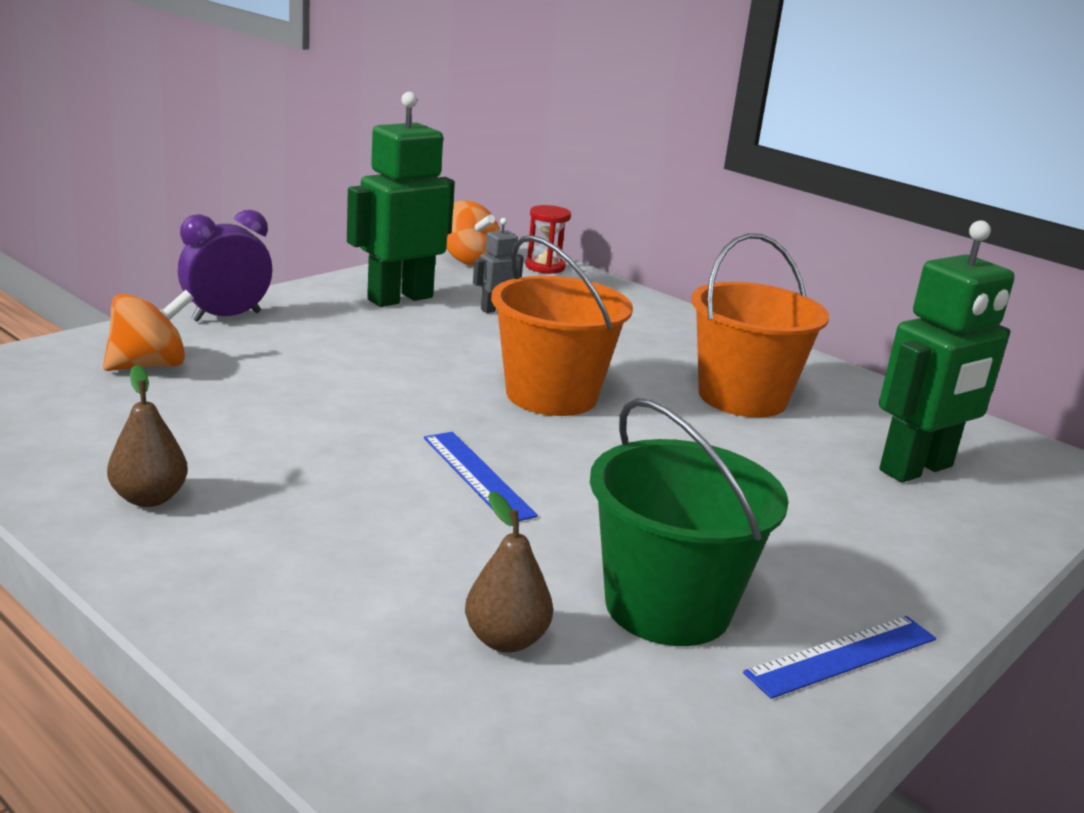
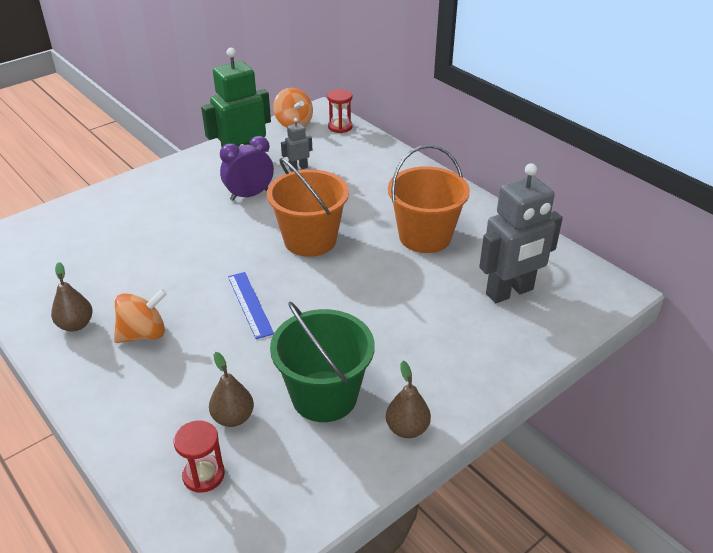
camera: 10 degrees right, 15 degrees up
(149, 365) = (91, 226): orange spinning top -> orange spinning top (143, 334)
(226, 316) = (140, 184): purple clock -> purple clock (249, 195)
(478, 734) = (203, 475): none -> red hourglass
(842, 655) = (407, 429): blue ruler -> brown pear
(917, 469) = (510, 292): green robot -> grey robot

